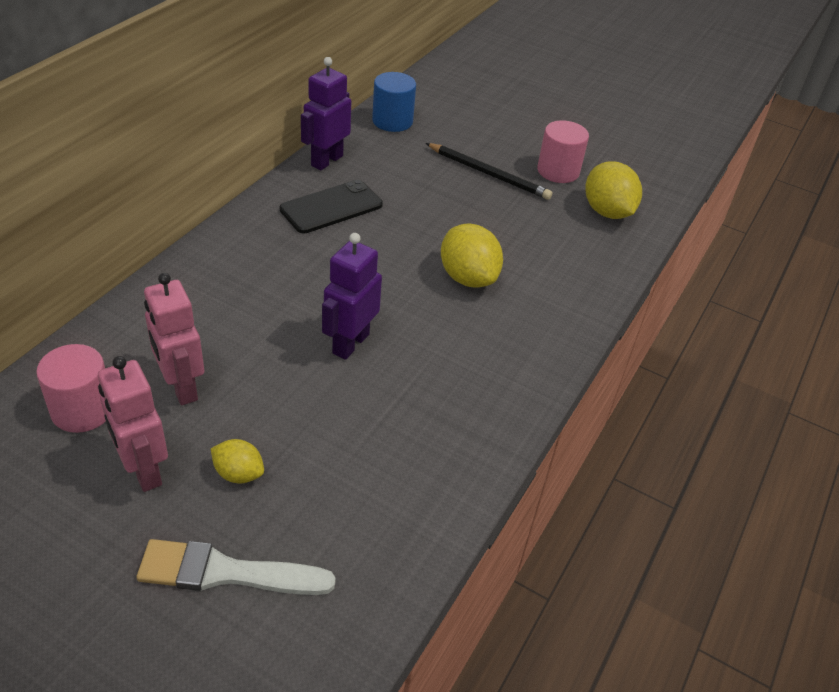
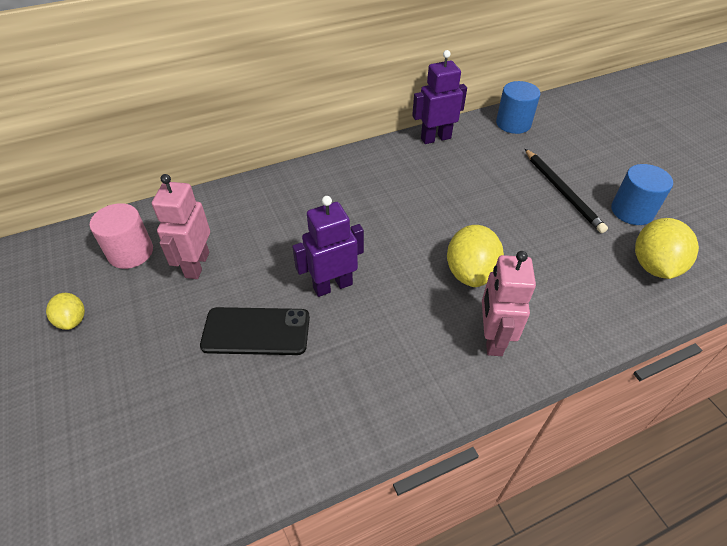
camera: 40 degrees right, 5 degrees up
(143, 470) = (124, 312): pink robot -> pink robot (492, 338)
(225, 572) = (101, 417): white brush -> none
(238, 474) = (174, 347): yellow lemon -> yellow lemon (72, 320)
(331, 207) = (409, 174): black phone -> black phone (256, 331)
(558, 171) = (632, 211): pink cylinder -> blue cylinder

